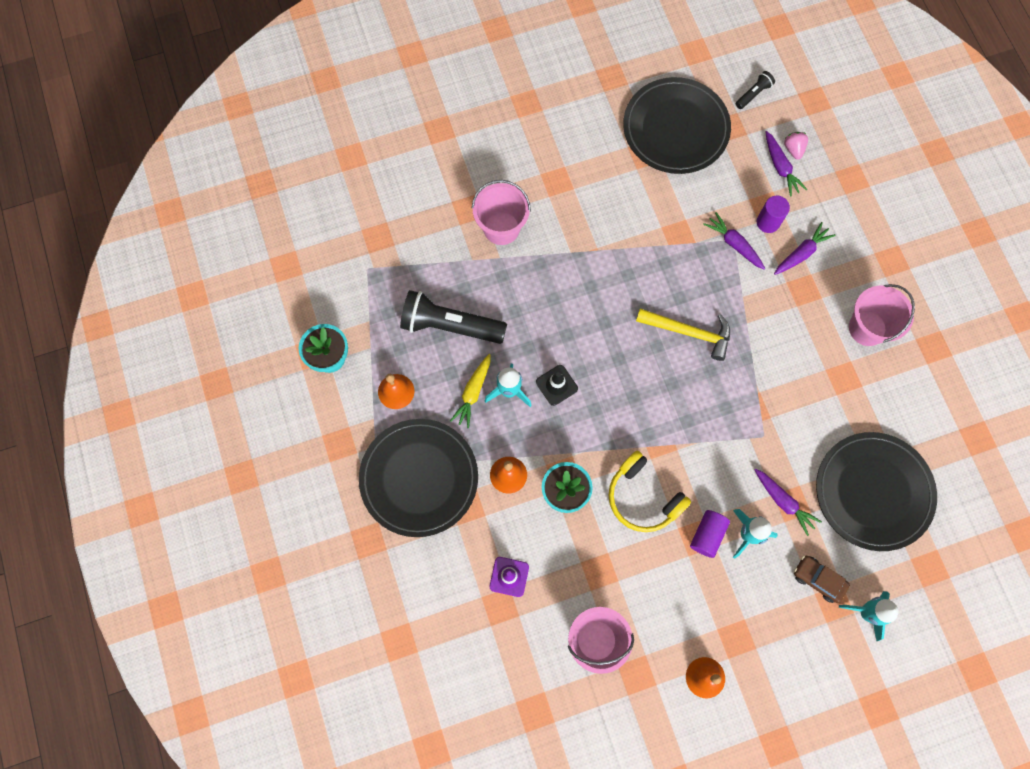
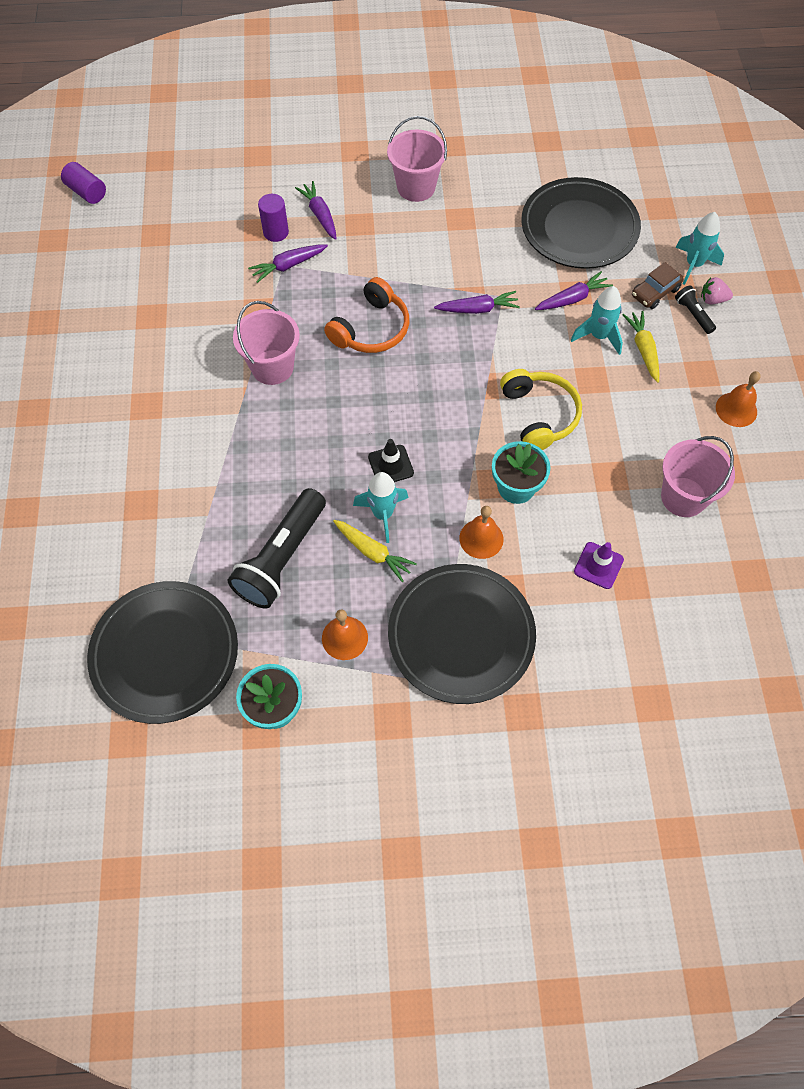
camera: 75 degrees left, 10 degrees down
(501, 228) = (180, 475): pink bucket -> pink bucket (272, 367)
(643, 497) = (539, 415): yellow headphones -> yellow headphones turned 75 degrees counterclockwise
(675, 129) = (135, 281): black plate -> black plate (165, 653)
(689, 332) = (371, 329): yellow hammer -> orange headphones
(707, 535) = (592, 370): purple cylinder -> purple cylinder (87, 192)
(745, 579) = (643, 349): none -> yellow carrot
(753, 94) = (128, 205): black flashlight -> black flashlight (693, 314)
(780, 167) = (220, 206): purple carrot -> purple carrot (477, 309)
(793, 149) = (205, 191): pink strawberry -> pink strawberry (712, 300)

